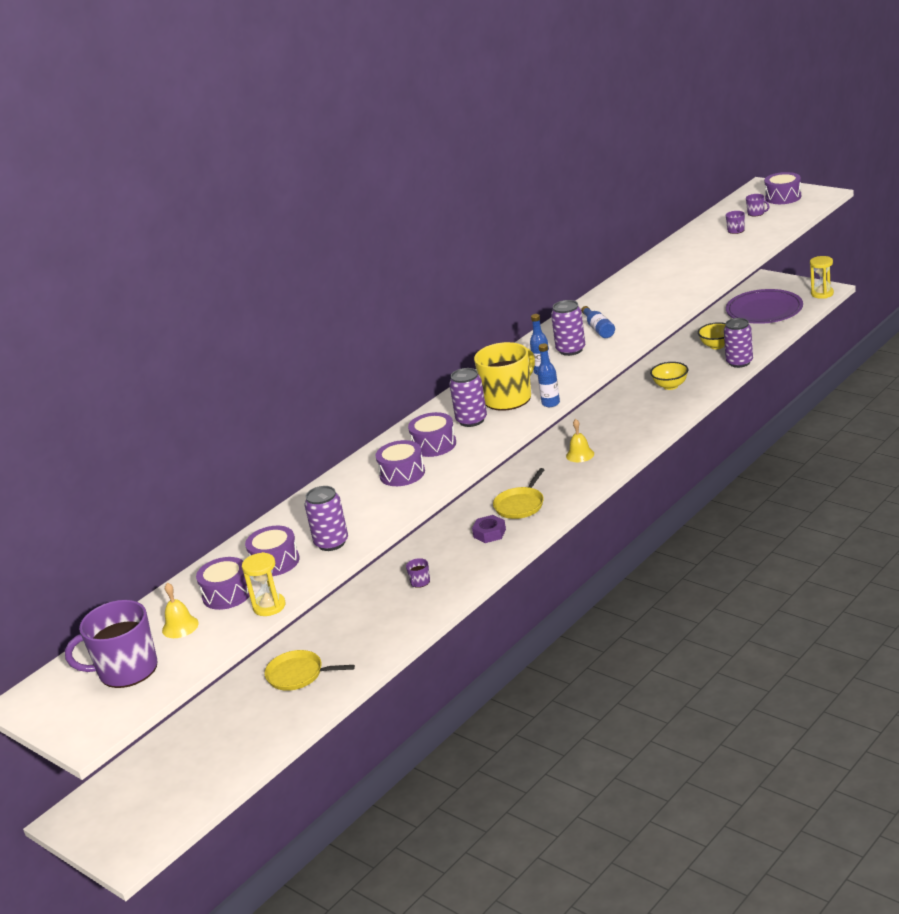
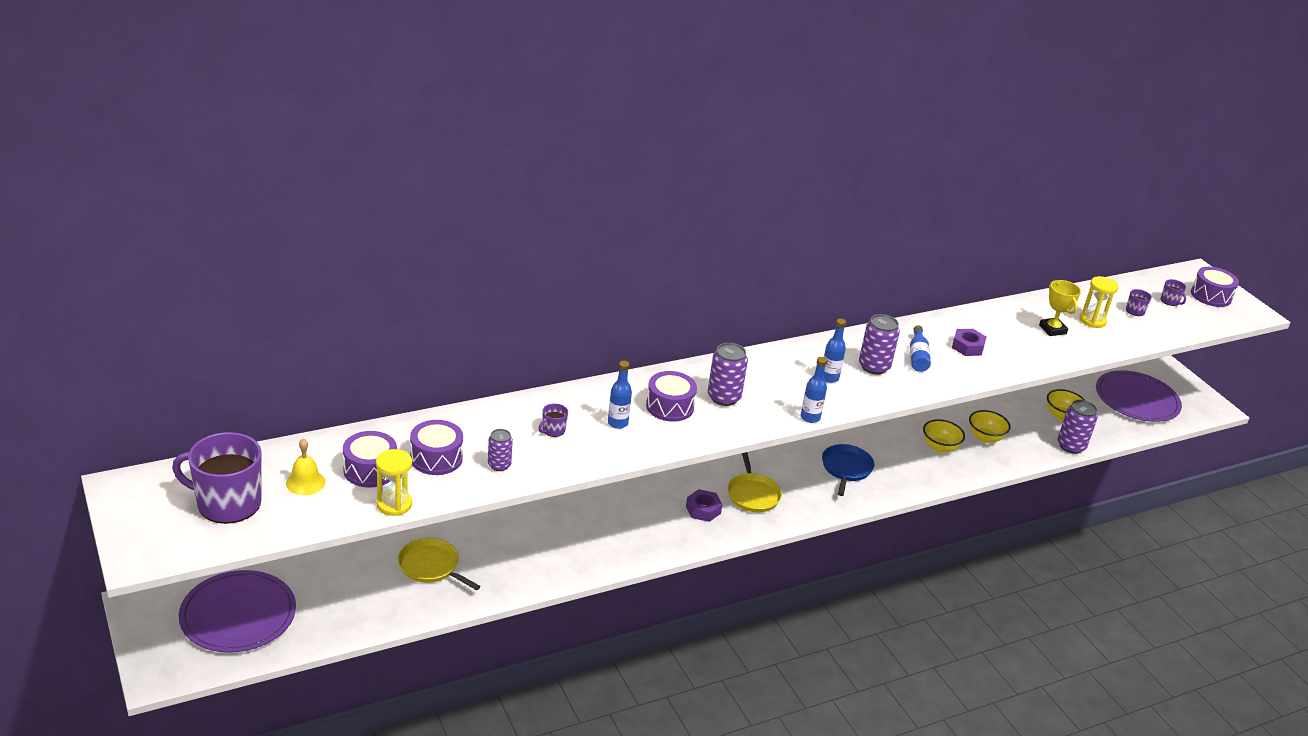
camera: 15 degrees right, 5 degrees up
(161, 785) = (238, 615): none -> purple plate
(331, 543) = (499, 465): purple can -> purple can, size x0.62
(402, 474) = (617, 423): purple drum -> blue bottle
(420, 582) = (604, 528): purple mug -> purple mug (553, 430)
(508, 398) = (776, 391): yellow mug -> none
(520, 505) = (752, 494): yellow pan -> yellow pan turned 60 degrees counterclockwise
(580, 455) = (846, 469): yellow bell -> blue pan
(631, 306) = (967, 347): none -> purple nut
(641, 408) = (939, 447): none -> yellow bowl
(685, 268) = (1052, 329): none -> yellow trophy
(822, 294) = (1208, 410): yellow hourglass -> yellow hourglass (1092, 320)

